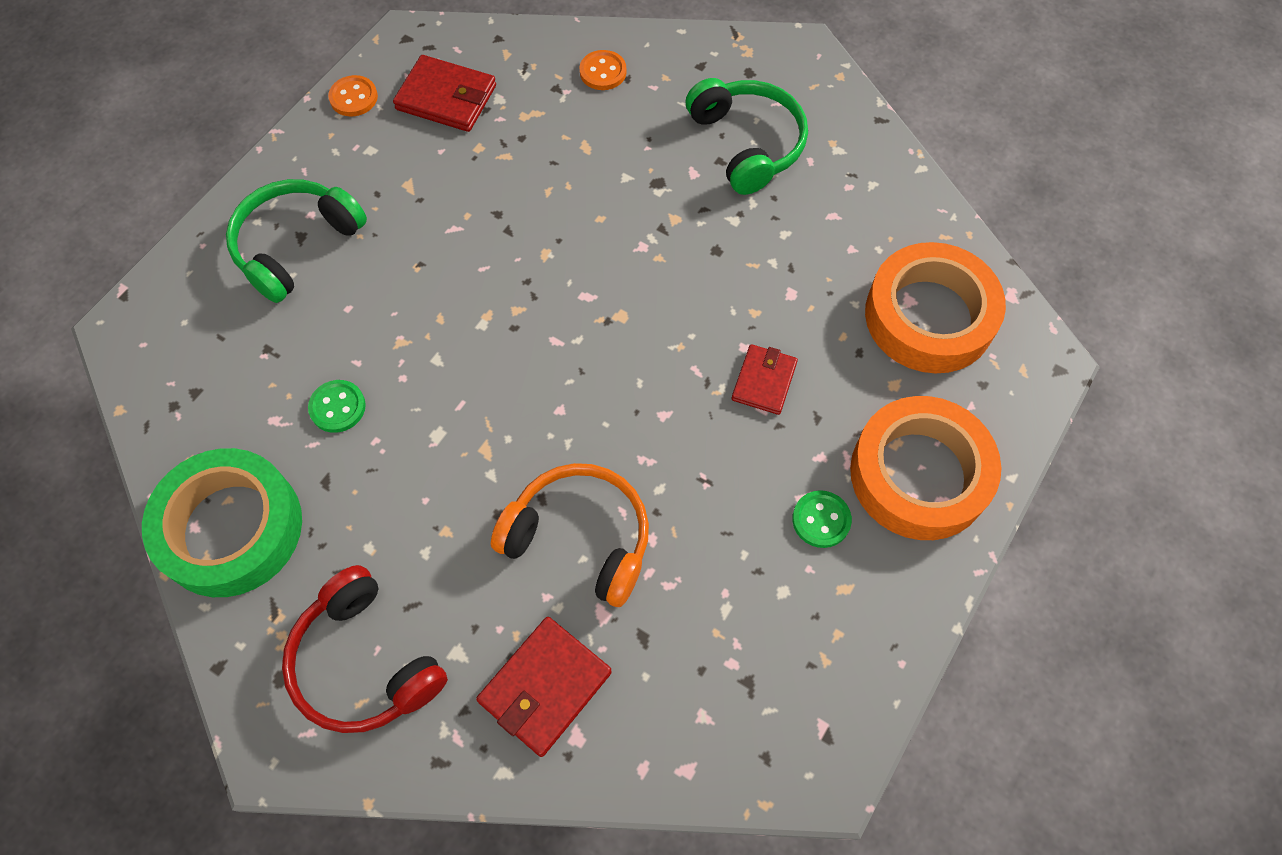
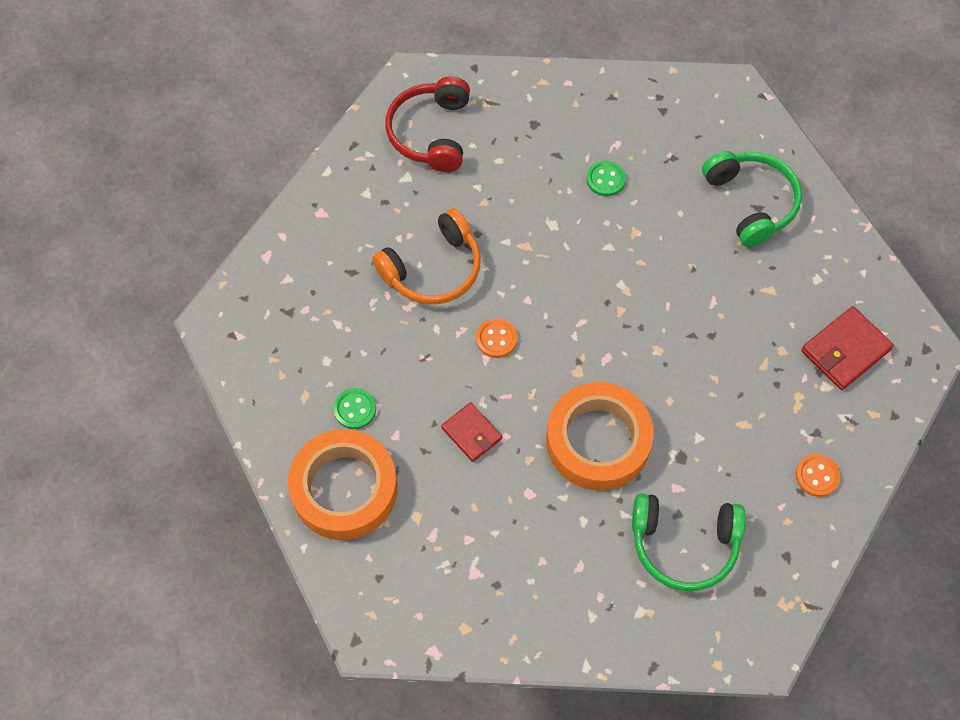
camera: 120 degrees right, 0 degrees up
(230, 528) = (555, 99): green tape -> none
(353, 98) = (877, 288): orange button -> orange button (496, 339)
(364, 662) = (431, 133): red headphones -> red headphones turned 75 degrees counterclockwise
(545, 687) = (358, 210): red wallet -> none
(929, 316) = (453, 578): orange tape -> orange tape (598, 441)

